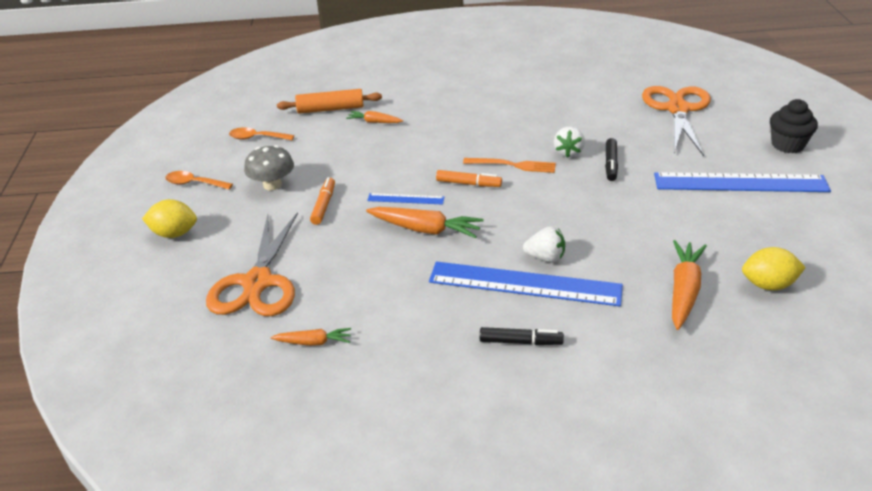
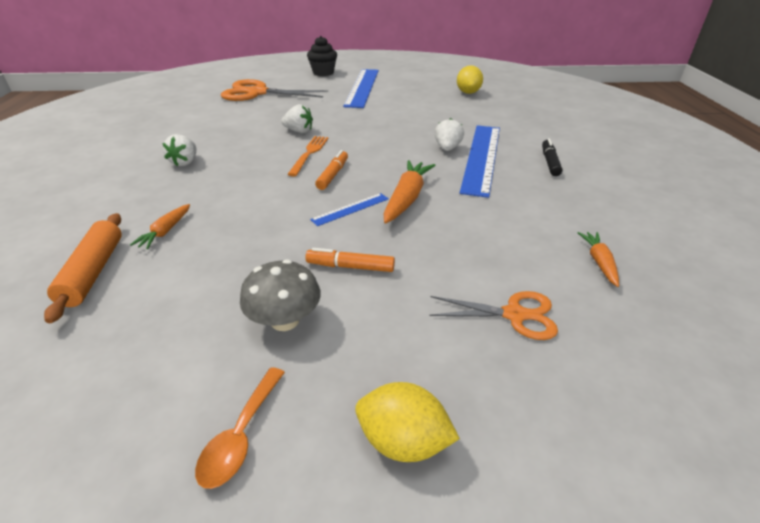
camera: 90 degrees left, 0 degrees up
(174, 233) = (403, 441): yellow lemon -> yellow lemon turned 75 degrees counterclockwise
(257, 138) = (123, 354): orange spoon -> none
(257, 283) = (514, 315): orange scissors -> orange scissors, size x0.57
(406, 199) = (350, 209): blue ruler -> blue ruler turned 45 degrees clockwise
(484, 105) = (185, 162): none -> white strawberry
(611, 164) = (324, 118): black marker -> none
(683, 290) = (478, 111): orange carrot -> none

